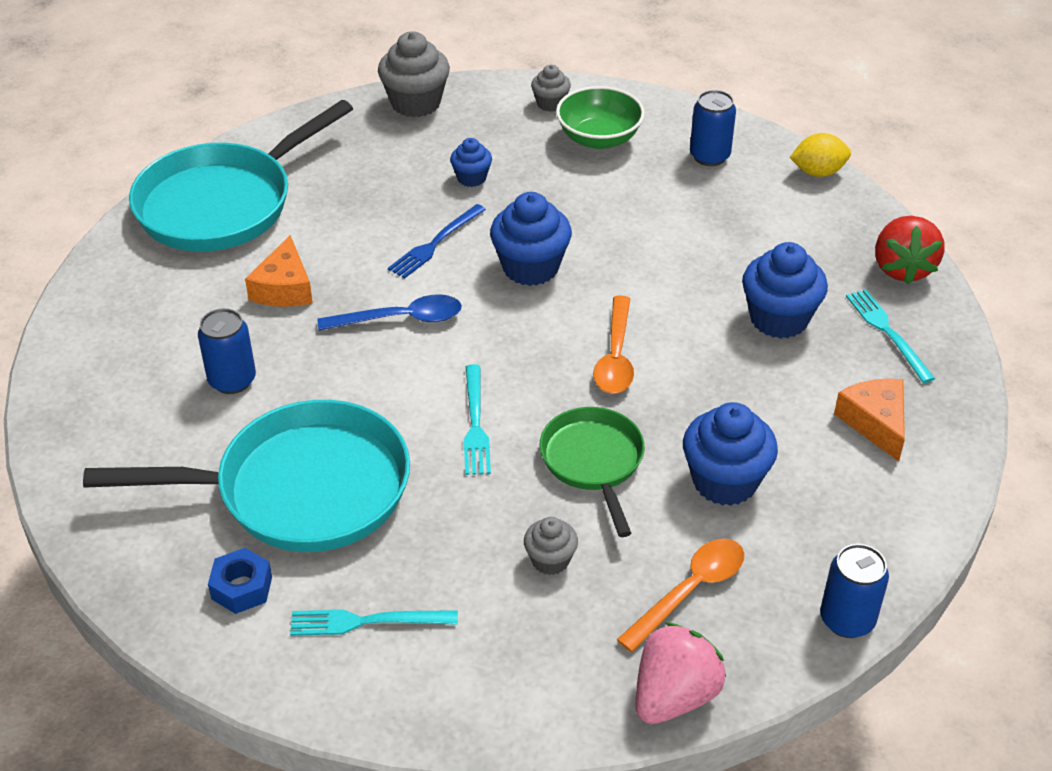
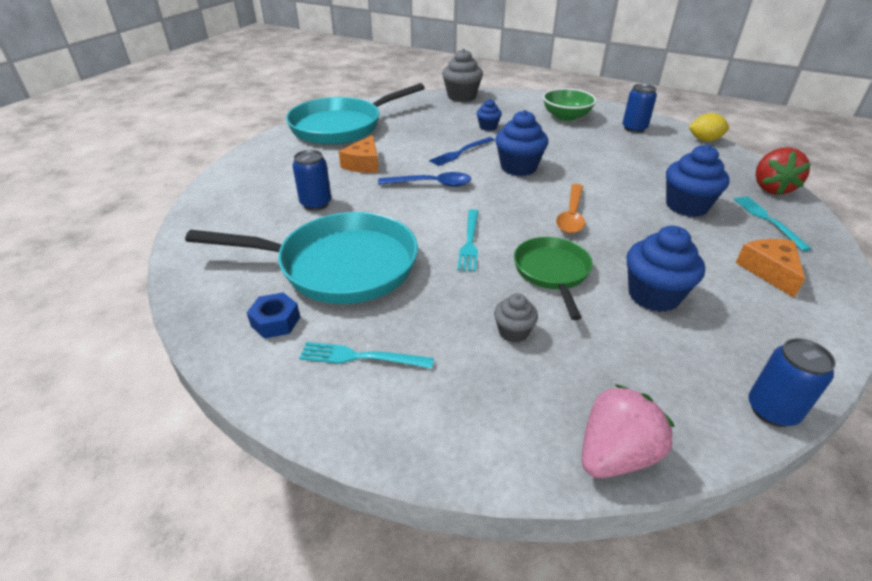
camera: 10 degrees right, 5 degrees down
(550, 103) = (538, 102): grey cupcake -> none
(689, 591) = (628, 369): orange spoon -> none

